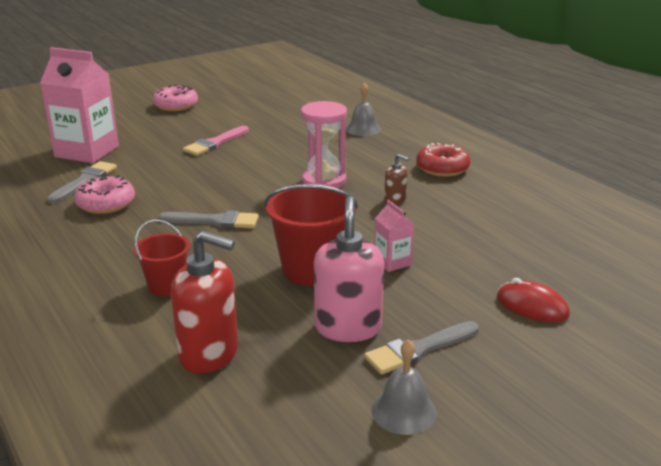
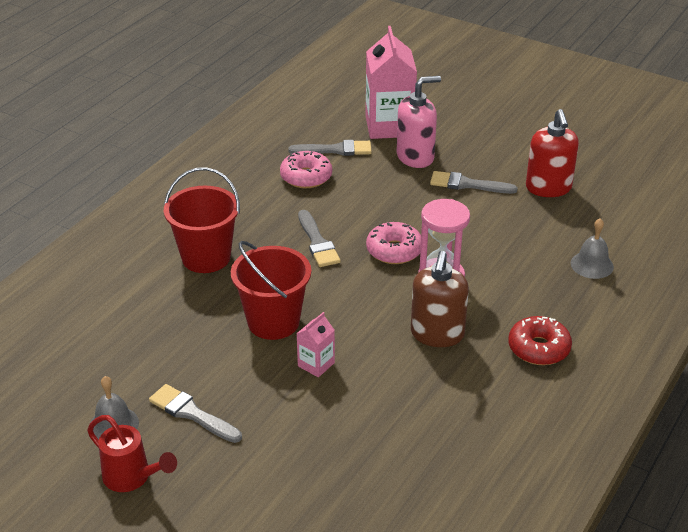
camera: 65 degrees right, 10 degrees up
(166, 286) = (206, 257): red bucket -> red bucket, size x1.67
(176, 105) = (533, 128): pink donut -> pink donut (394, 250)
(209, 354) = (134, 310): red soap dispenser -> red soap dispenser (548, 188)
(215, 143) = (467, 184): pink brush -> grey brush
(348, 327) = (202, 367): pink soap dispenser -> pink soap dispenser (415, 157)
(395, 200) = (437, 334): brown soap dispenser -> brown soap dispenser, size x2.01
(503, 414) = (132, 478): none -> red watering can
(532, 306) = (294, 469): red mouse -> none

